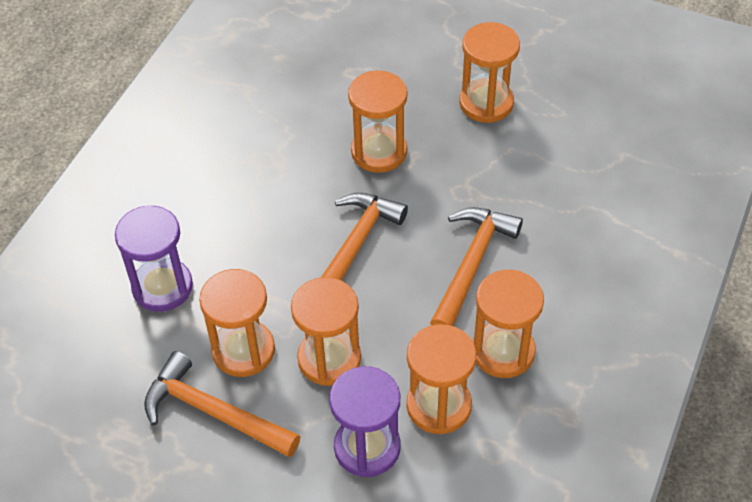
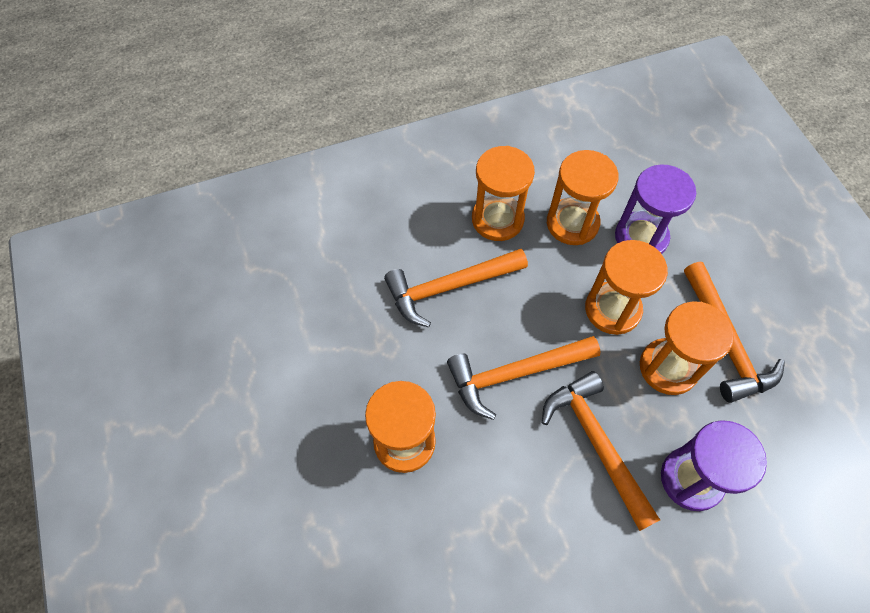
camera: 135 degrees left, 10 degrees up
(250, 254) = (596, 444): none -> orange hammer
(486, 103) = (273, 404): orange hourglass -> none

